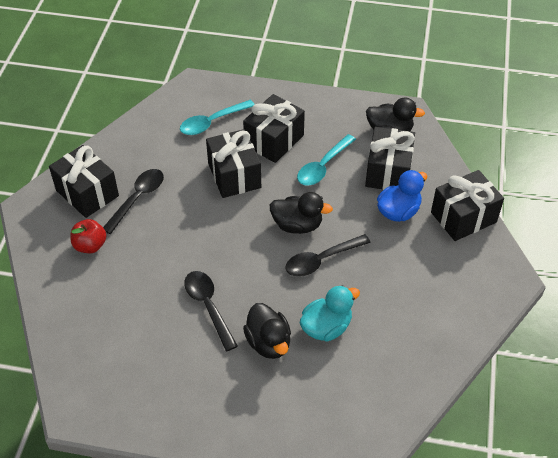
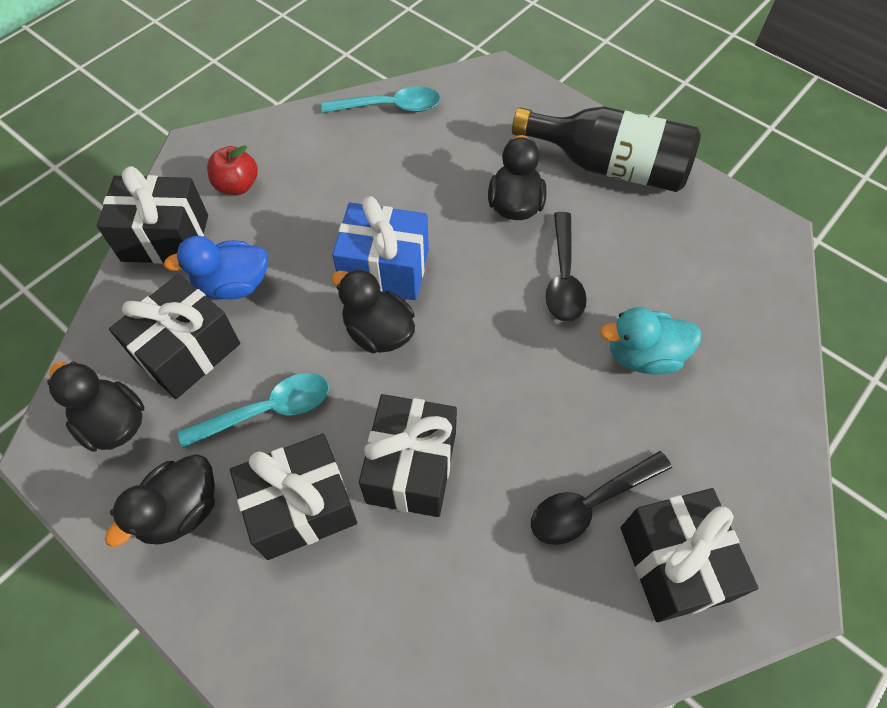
camera: 150 degrees left, 10 degrees up
(90, 245) = (696, 450): red apple -> red apple (237, 185)
(212, 122) = (378, 616): turquoise spoon -> turquoise spoon (390, 107)
(217, 410) = (609, 166): none -> black bottle
(321, 260) = (385, 268): black spoon -> blue gift
(326, 117) = (181, 510): none -> black duck
(326, 327) = (439, 192): turquoise duck -> turquoise duck (643, 356)

